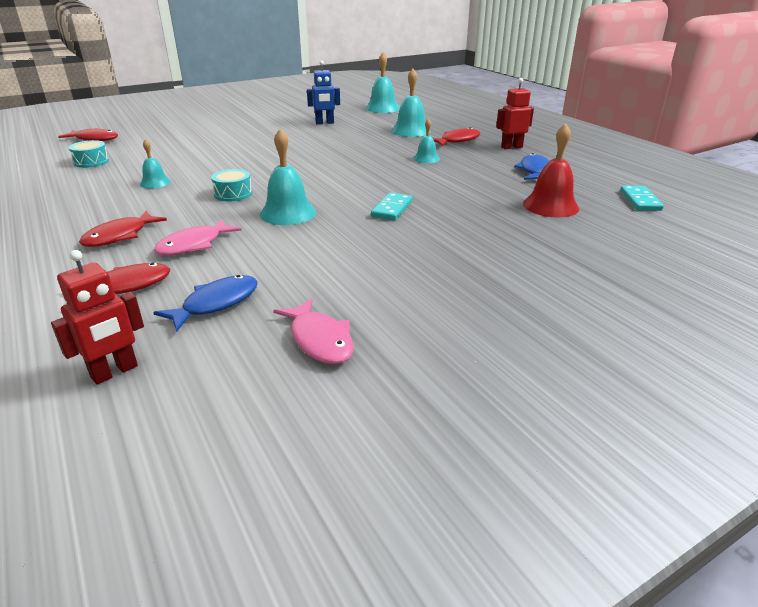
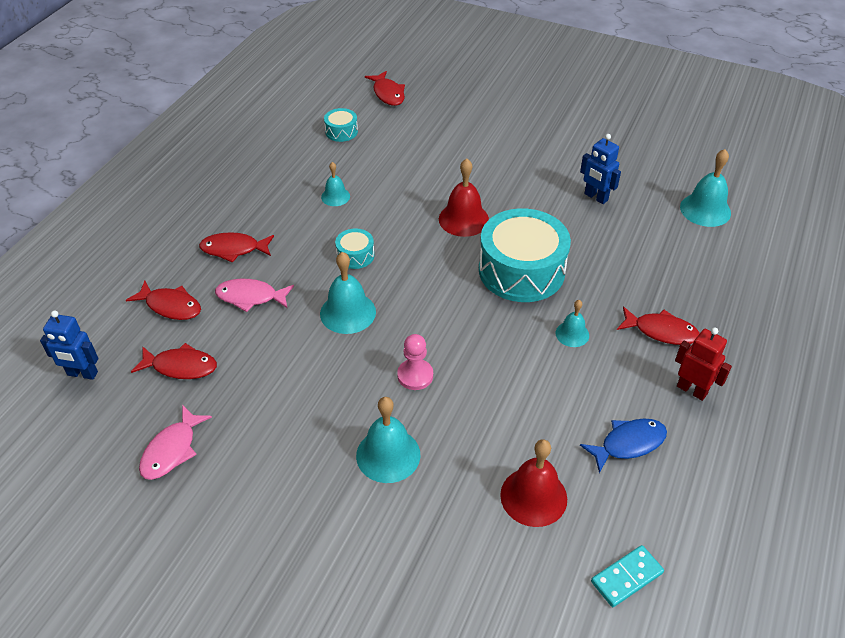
camera: 55 degrees right, 15 degrees up
(115, 372) = (82, 374): red robot -> blue robot
(216, 303) = (181, 366): blue fish -> red fish
(271, 155) = (463, 219): none -> red bell
(349, 154) = (521, 270): none -> turquoise drum
(392, 209) = (415, 375): turquoise domino -> pink pawn
(410, 131) = (650, 276): turquoise bell -> turquoise bell (388, 455)

